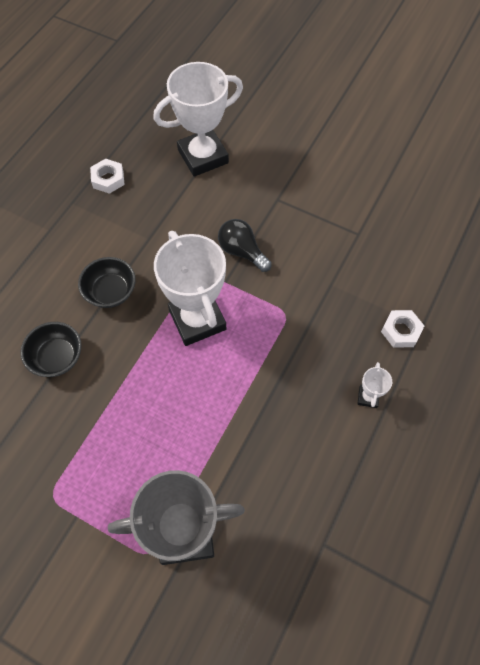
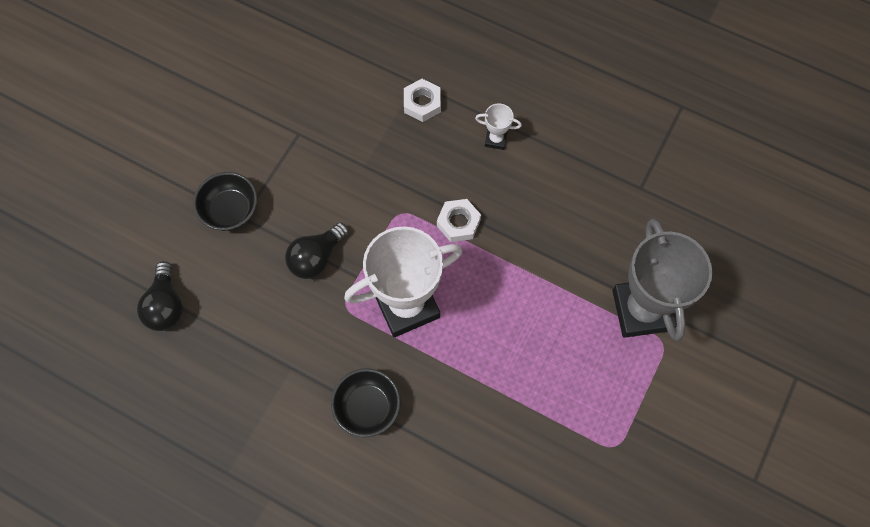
camera: 90 degrees left, 5 degrees up
(57, 357) = (455, 462): black bowl -> black bowl (230, 210)
(108, 179) = (192, 426): white nut -> white nut (458, 223)
(203, 156) = (166, 305): white trophy -> black light bulb

